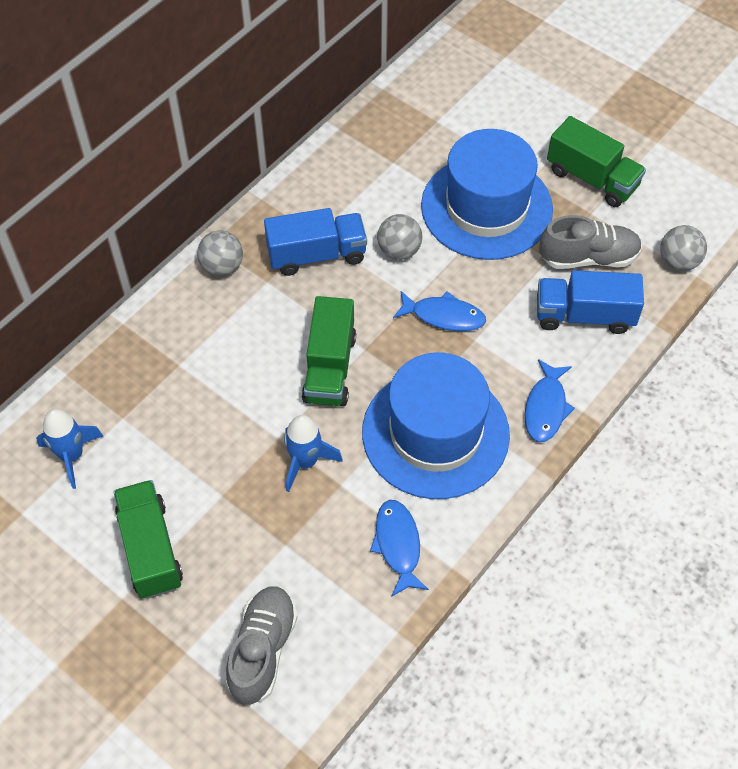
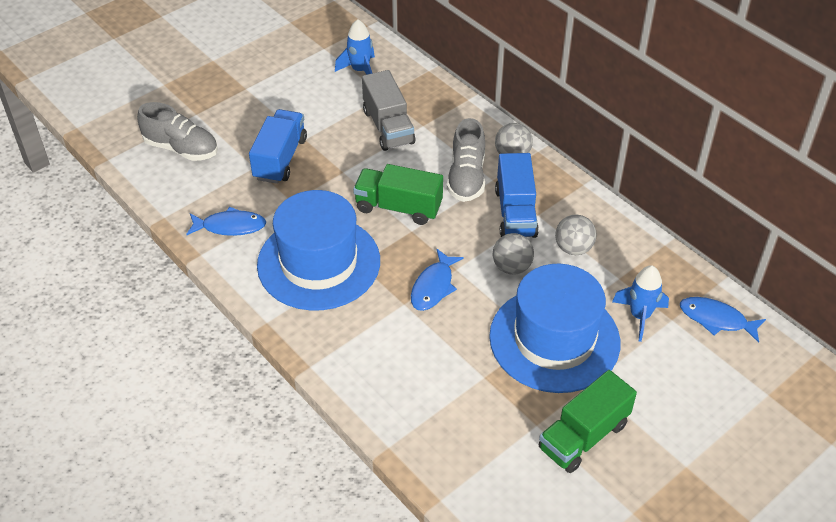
camera: 100 degrees right, 10 degrees down
(150, 549) = (276, 102): green truck -> none
(186, 402) = (388, 127): none -> grey truck
(305, 462) = (317, 184): blue rocket -> blue rocket (639, 316)
(546, 407) = (321, 340): blue fish -> blue fish (716, 319)
(584, 315) = (412, 390): blue truck -> blue truck (280, 159)
(588, 258) = (479, 409): grey shoe -> grey shoe (466, 177)
(678, 261) = (461, 488): grey ball -> grey ball (573, 248)

